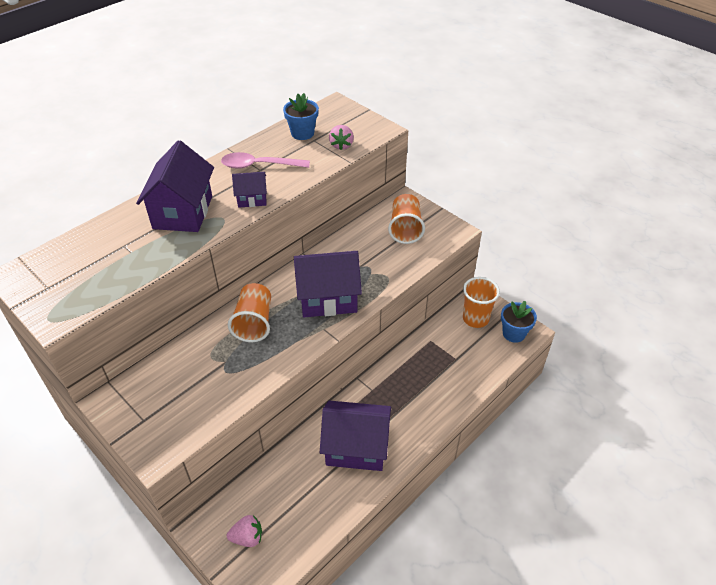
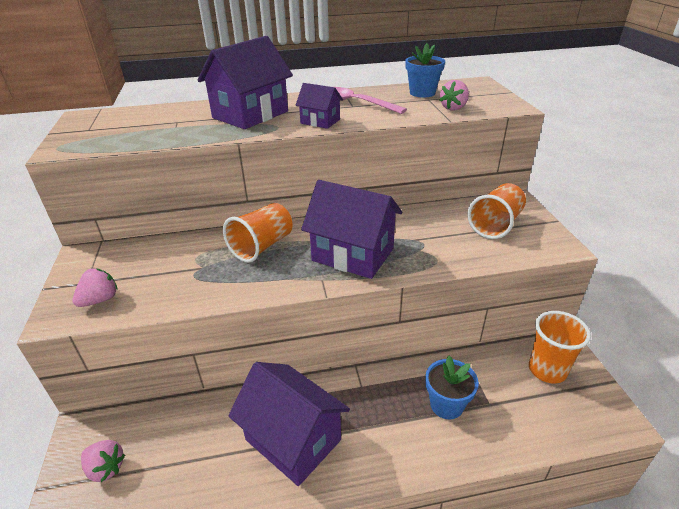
camera: 35 degrees right, 10 degrees down
(173, 426) = (100, 300): none -> pink strawberry
(514, 333) = (594, 412): blue flower pot -> blue flower pot (446, 405)

